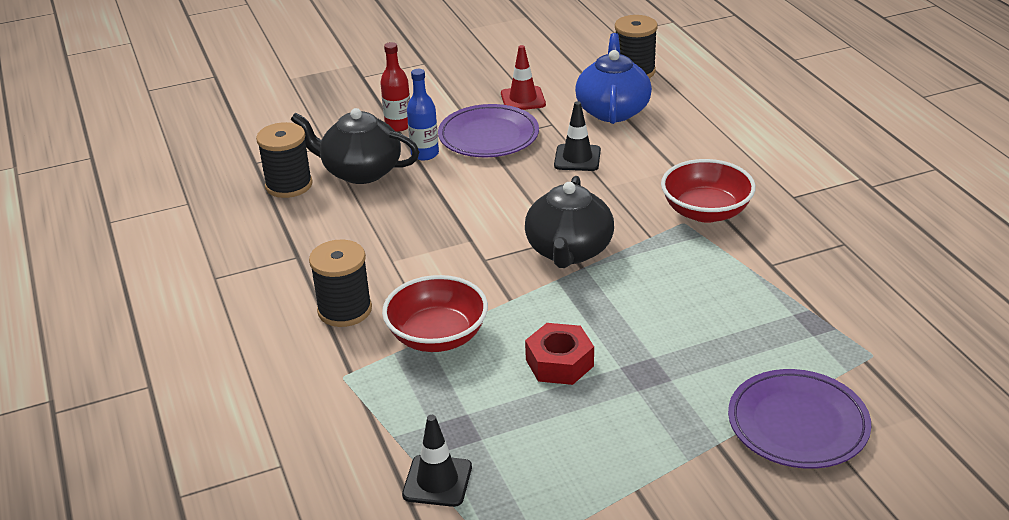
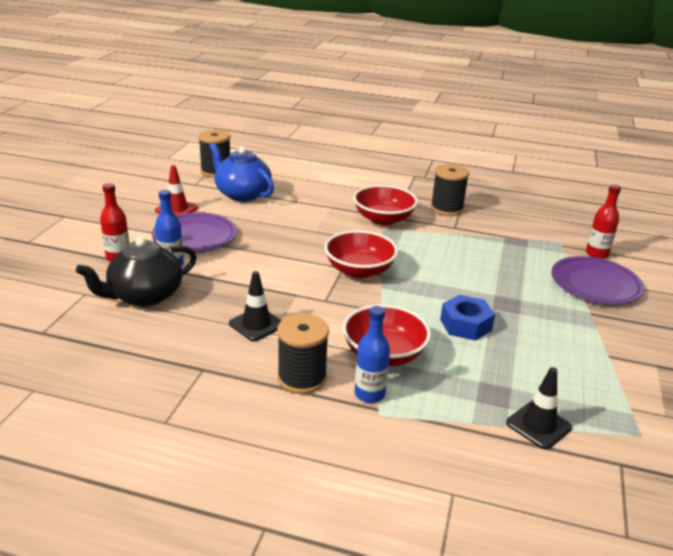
camera: 55 degrees left, 5 degrees down
(289, 185) = (104, 331): black spool -> black spool (446, 209)
(365, 357) = (369, 394): none -> blue bottle
(559, 363) = (465, 325): red nut -> blue nut
(569, 251) = (359, 270): black teapot -> red bowl
(577, 158) = (270, 225): black traffic cone -> black traffic cone (256, 324)
(888, 398) = (596, 254): none -> red bottle

